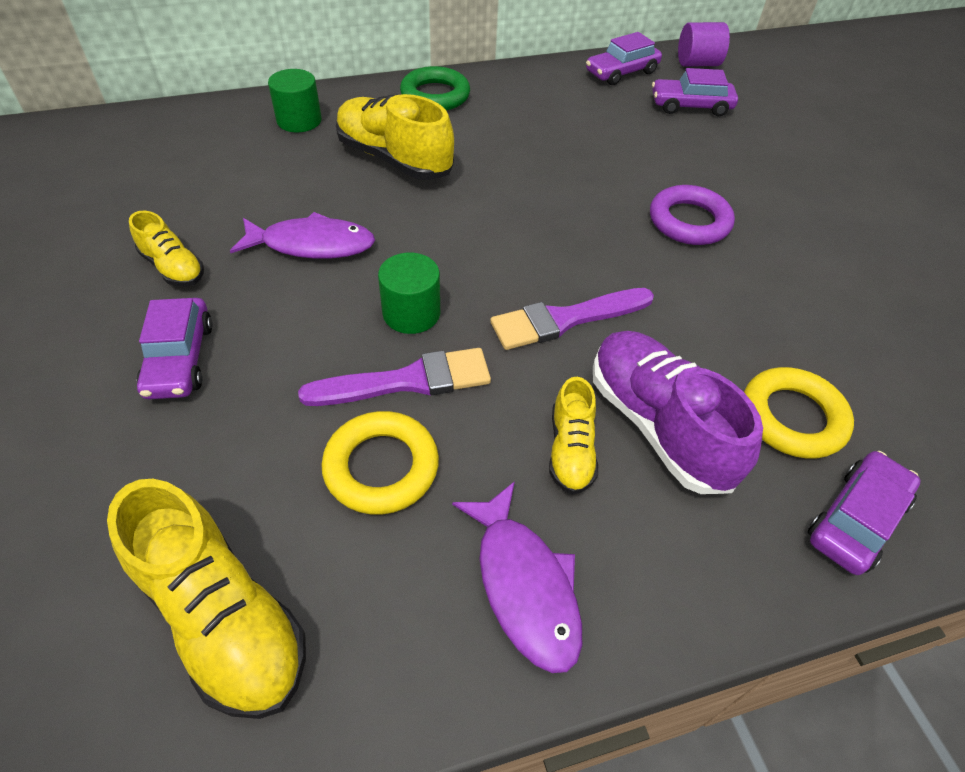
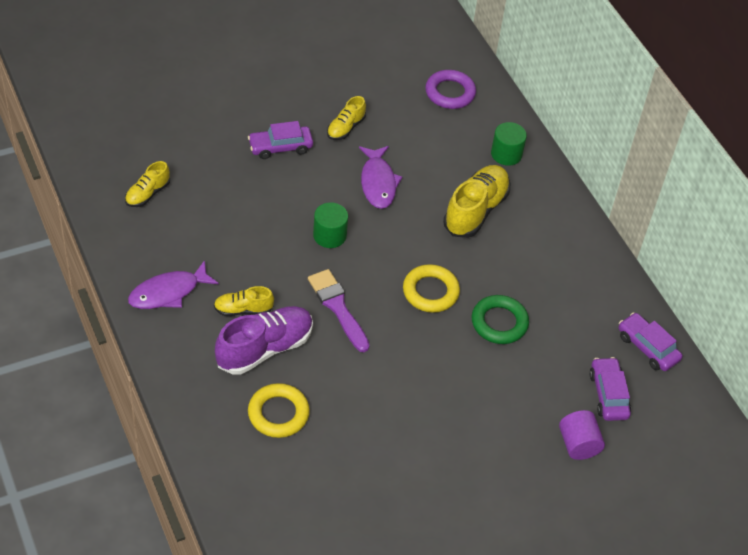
camera: 80 degrees right, 0 degrees up
(223, 617) = (147, 194): yellow shoe -> yellow shoe, size x0.55
(381, 467) = (224, 235): yellow ring -> yellow ring (430, 292)
(407, 381) = (279, 239): purple brush -> none
(435, 95) = (565, 225): green ring -> green ring (499, 323)
(689, 221) = (448, 379): purple ring -> purple ring (450, 93)
(697, 64) = (686, 407): purple cylinder -> purple cylinder (578, 444)
(856, 520) = (214, 431): purple car -> none

